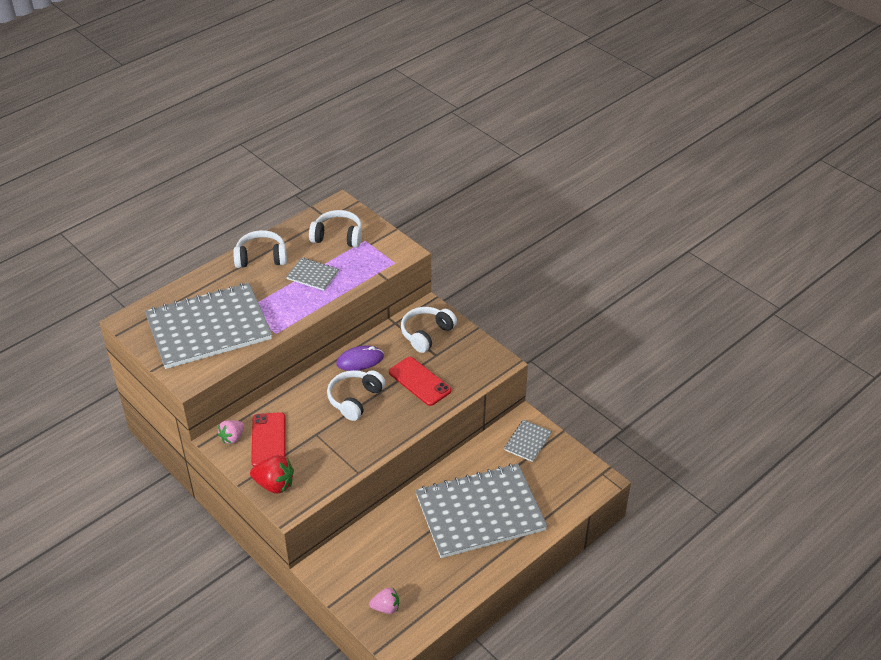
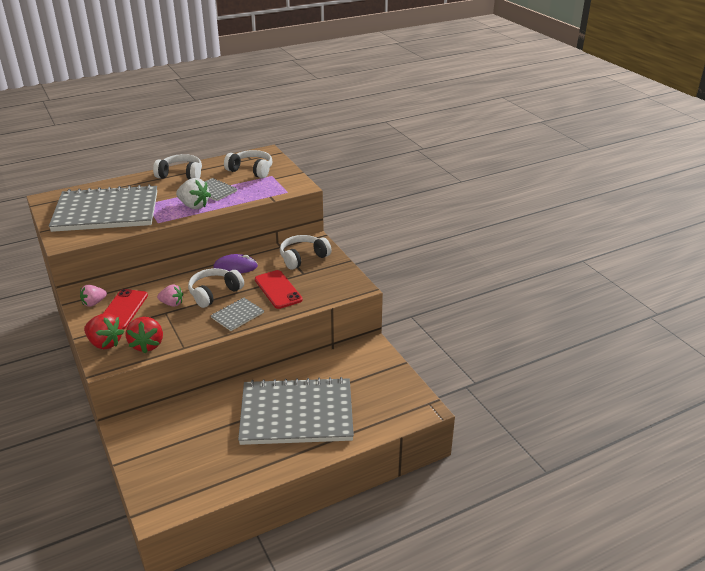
camera: 15 degrees right, 10 degrees down
(302, 302) = (194, 206): none -> white strawberry
(319, 477) = (147, 345): none -> red strawberry
(386, 608) = (166, 477): pink strawberry -> pink strawberry (172, 304)
(527, 441) = (368, 365): grey notebook -> grey notebook (237, 315)

